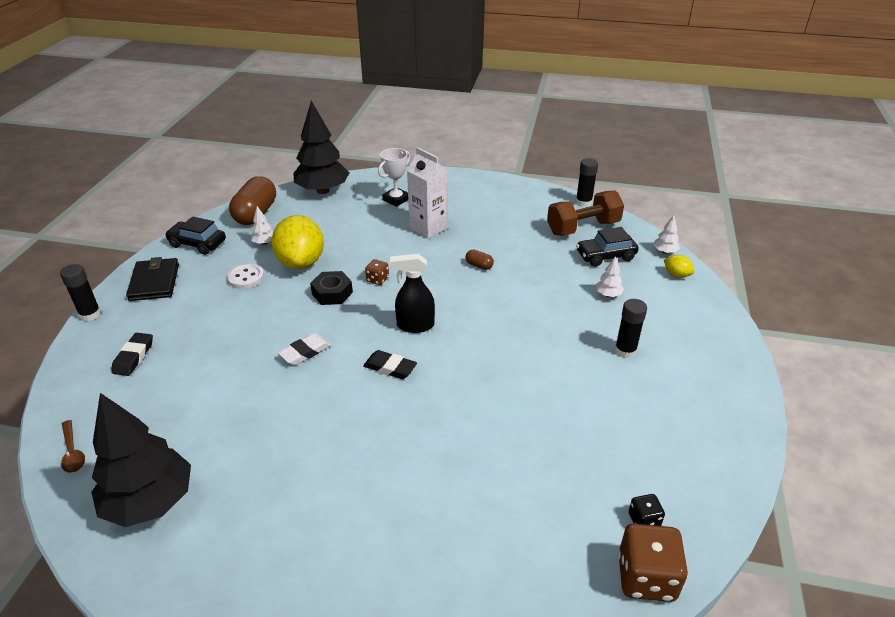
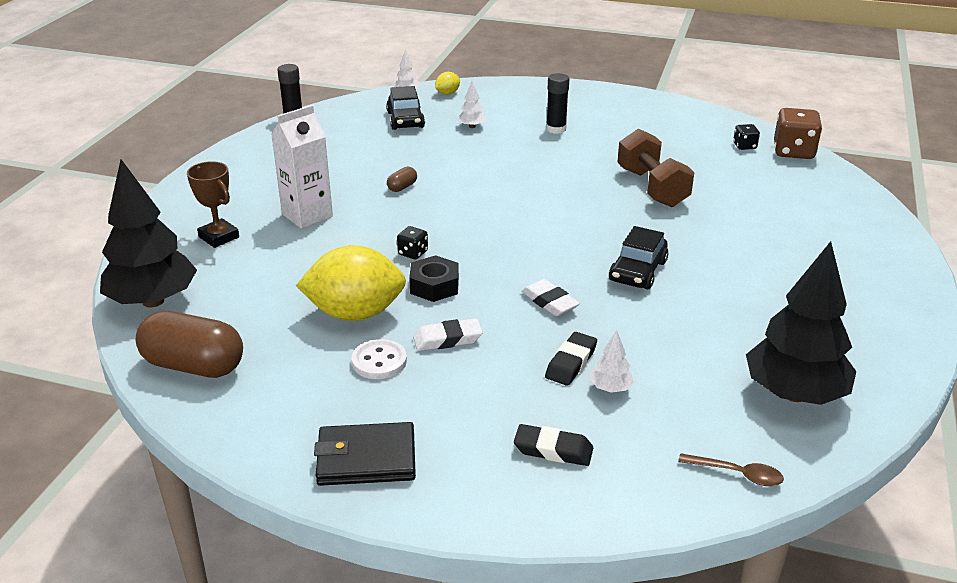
camera: 85 degrees left, 5 degrees down
(72, 452) = (736, 474): brown spoon -> brown spoon turned 45 degrees clockwise
(90, 314) = (442, 522): black glue stick -> none
(197, 244) = (263, 423): black car -> black car (638, 271)
(264, 243) = (289, 350): white tree -> white tree (610, 388)
(264, 304) = (447, 339): none -> white eraser
(377, 279) = (413, 253): brown dice -> black dice
(390, 368) = (578, 246): black eraser -> black eraser (571, 363)
(396, 199) = (219, 237): white trophy -> brown trophy
(415, 325) = (508, 230): black spray bottle -> none
(583, 228) = (347, 125): brown dumbbell -> brown dumbbell (652, 187)

